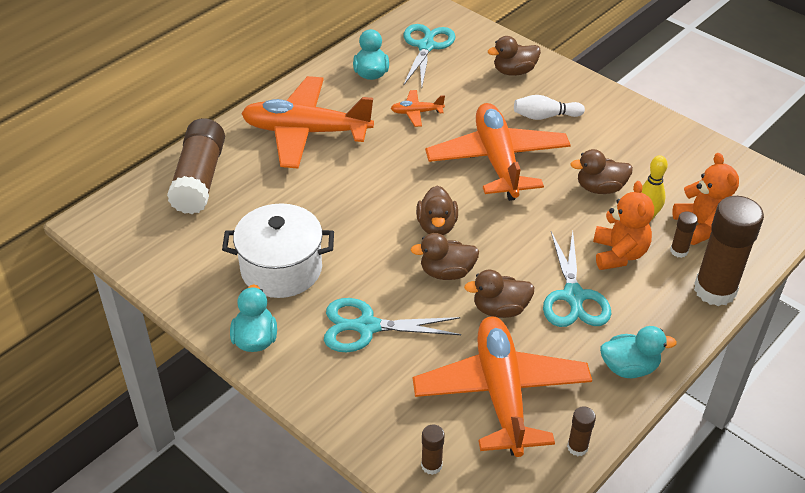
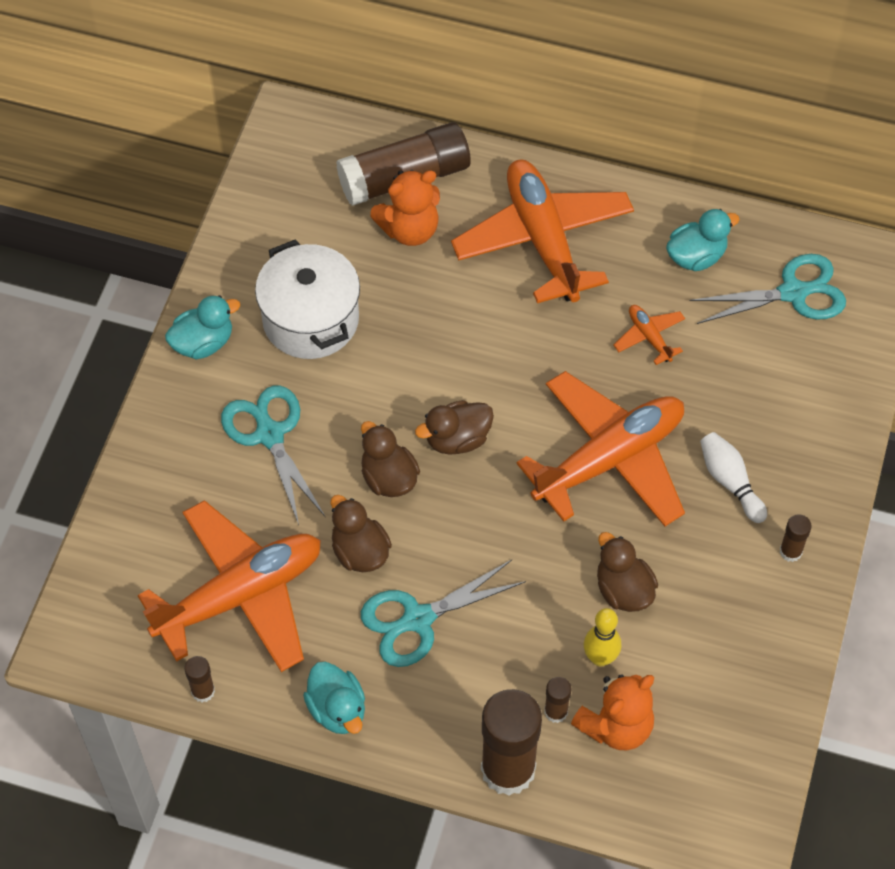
camera: 65 degrees right, 15 degrees up
(431, 465) = (120, 565): brown glue stick -> brown glue stick (790, 551)
(514, 71) = (804, 413): brown duck -> none
(619, 254) = (514, 646): orange teddy bear -> orange teddy bear (409, 229)

